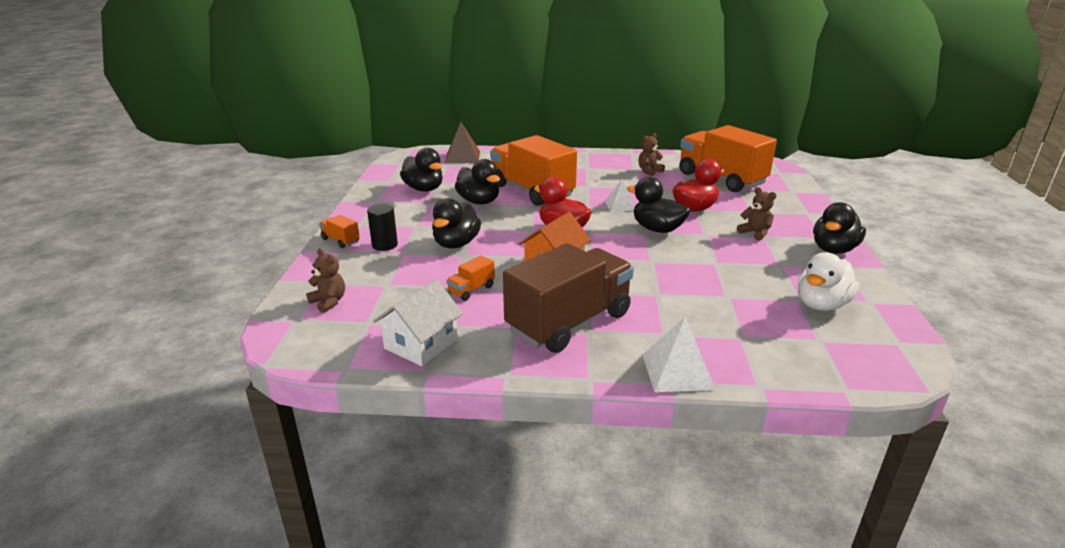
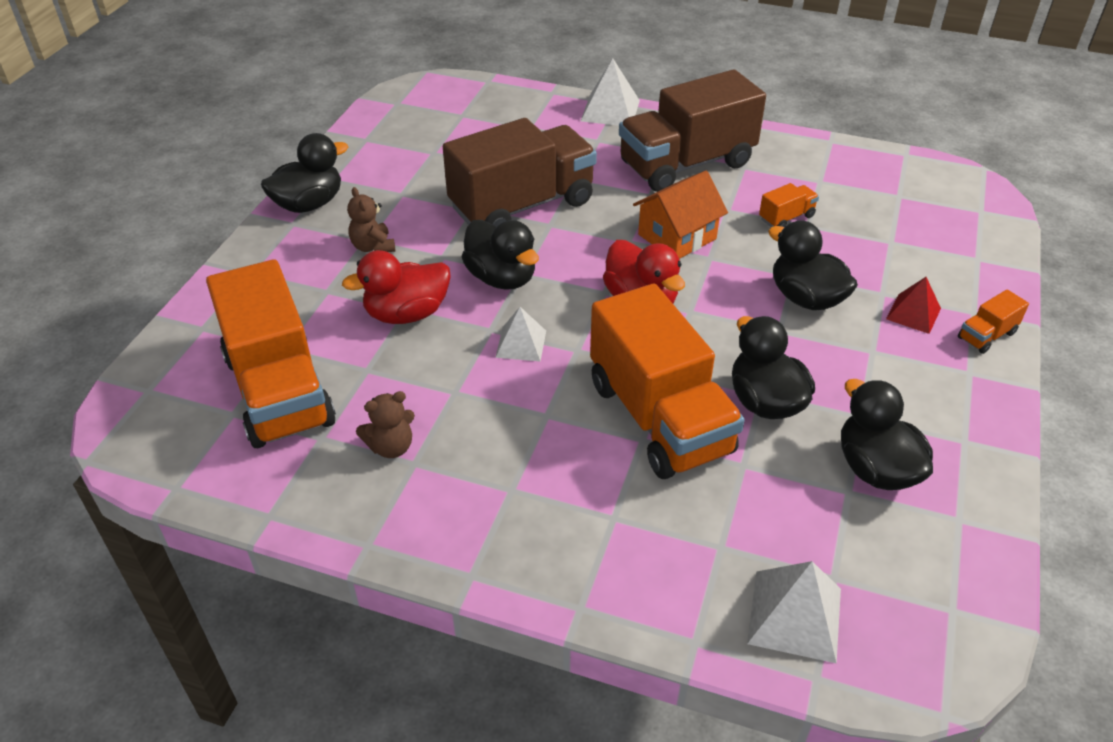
camera: 165 degrees left, 15 degrees up
(329, 302) = (954, 228): brown teddy bear -> none
(340, 240) = (986, 335): orange truck -> orange truck turned 90 degrees clockwise
(385, 245) = (913, 313): black cylinder -> red pyramid
(421, 344) = (838, 165): white house -> none
(456, 244) = (806, 298): black duck -> black duck turned 75 degrees counterclockwise
(462, 157) = (794, 616): brown pyramid -> white pyramid
(683, 270) = (522, 205): none -> brown truck
(821, 304) = (418, 143): white duck -> none

